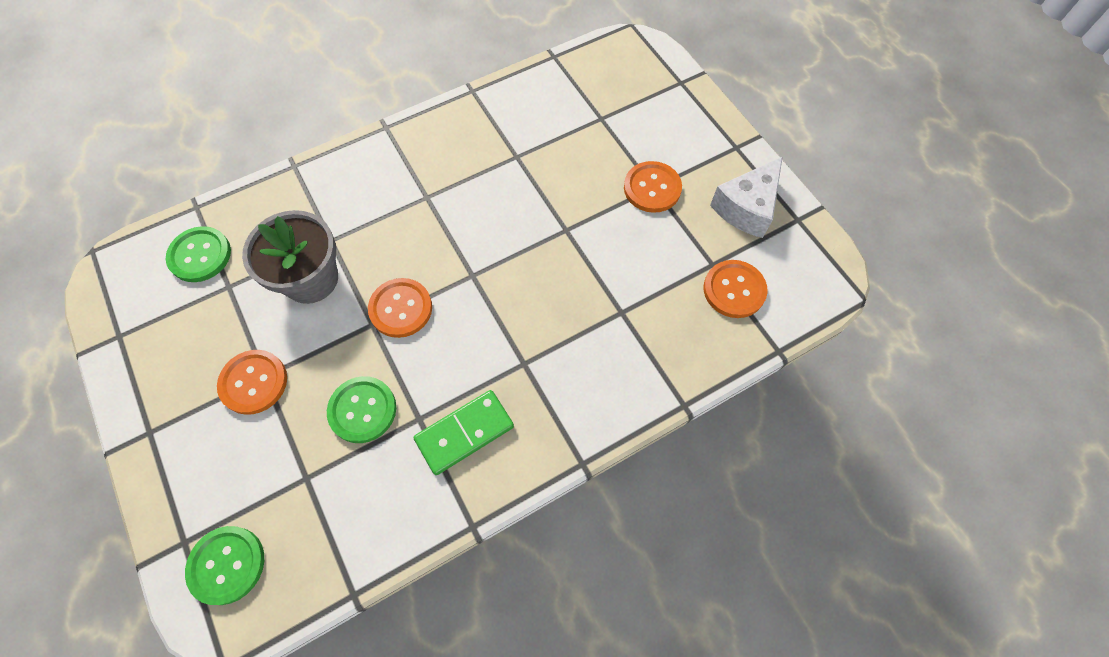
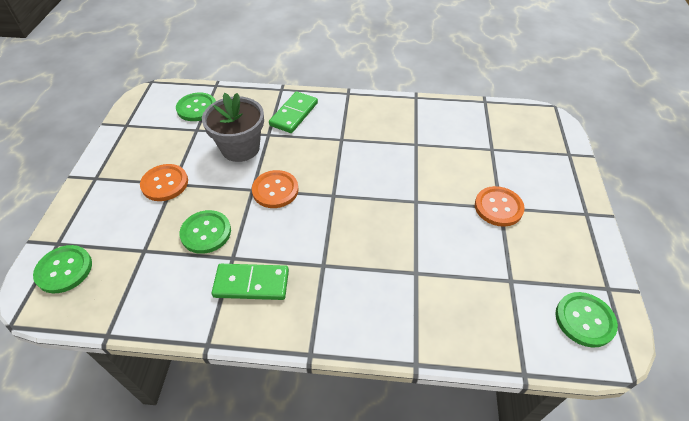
camera: 35 degrees right, 15 degrees down
(341, 194) = (294, 114): none -> green domino
(734, 290) = (516, 307): orange button -> none
(747, 207) = (567, 257): white cheese -> none
(796, 265) = (584, 320): none -> green button

